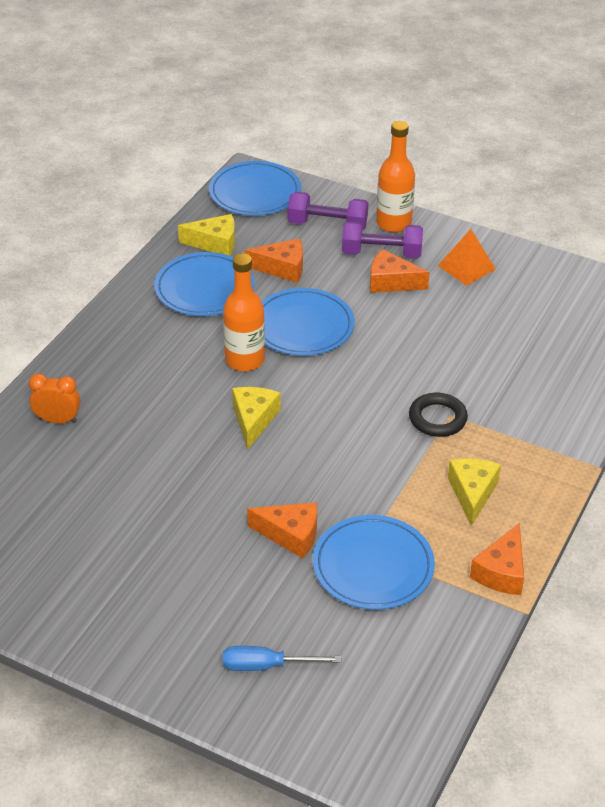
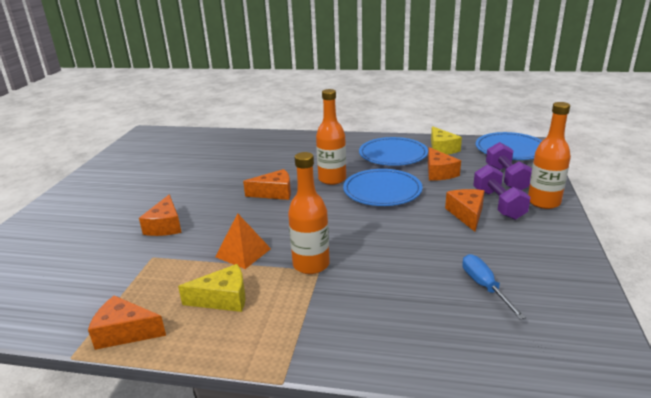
camera: 75 degrees right, 15 degrees down
(58, 420) = (250, 143): orange clock -> none
(253, 420) = (274, 193): yellow cheese -> orange cheese
(266, 666) = (44, 240): blue screwdriver -> blue screwdriver (484, 287)
(373, 566) = (134, 264): blue plate -> none
(437, 418) = (311, 265): black ring -> orange bottle
(466, 267) = (526, 245): orange pyramid -> orange pyramid (243, 253)

